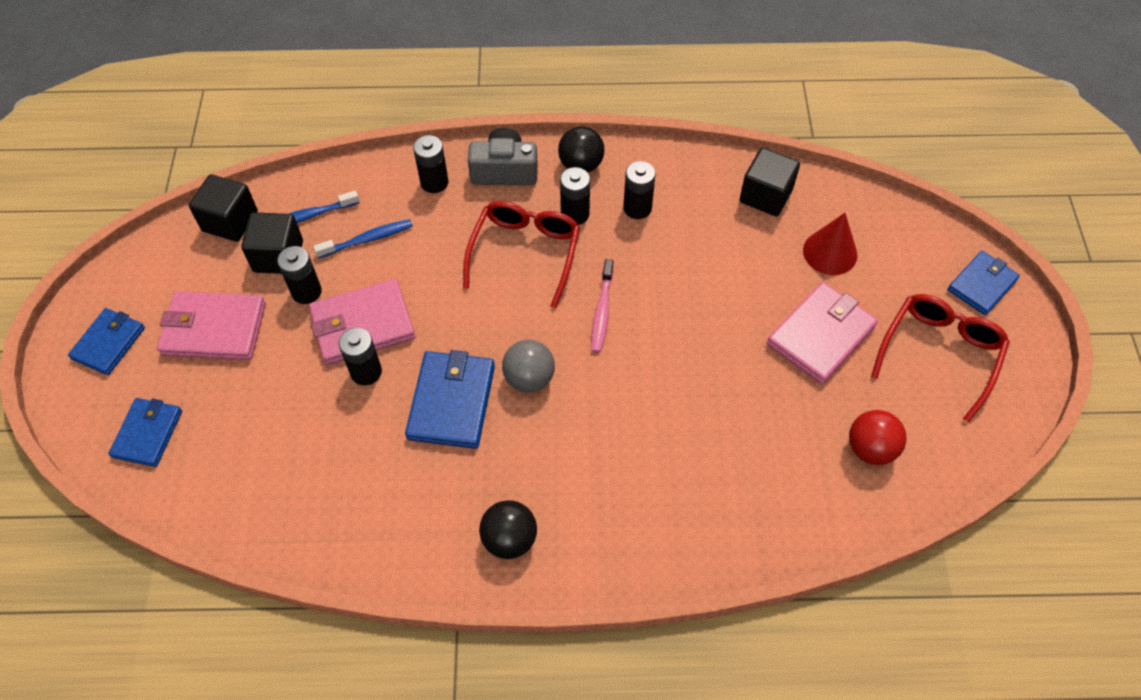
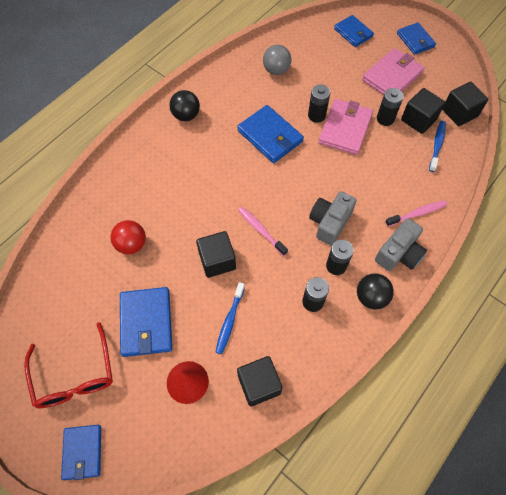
camera: 130 degrees right, 5 degrees up
(368, 239) = (399, 160): blue toothbrush -> blue toothbrush (229, 321)
(434, 182) = (417, 213): black battery -> pink toothbrush
(525, 253) = (329, 222): red glasses -> grey camera
(529, 378) = (253, 172): grey ball -> grey ball (276, 70)
(683, 325) = (217, 261): none -> black cube
(821, 335) = (146, 323): pink wallet -> blue wallet
(870, 449) = (71, 285): red ball -> red ball (131, 244)

